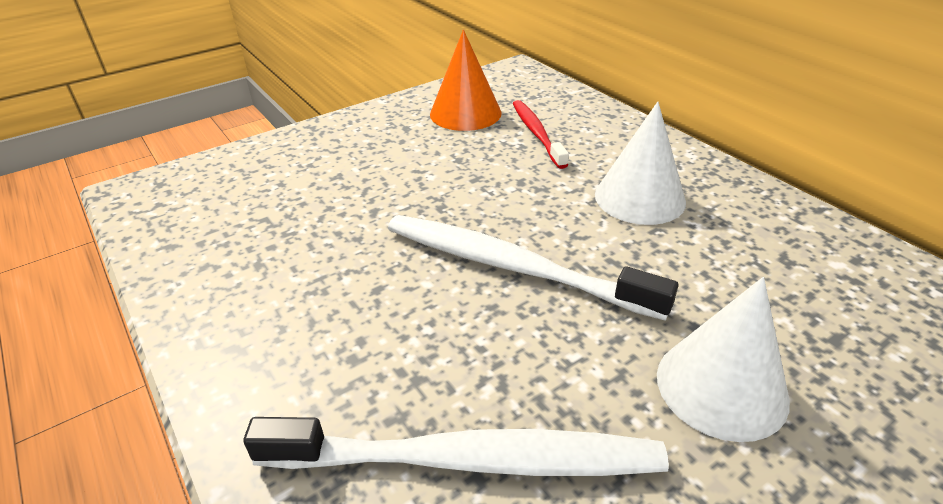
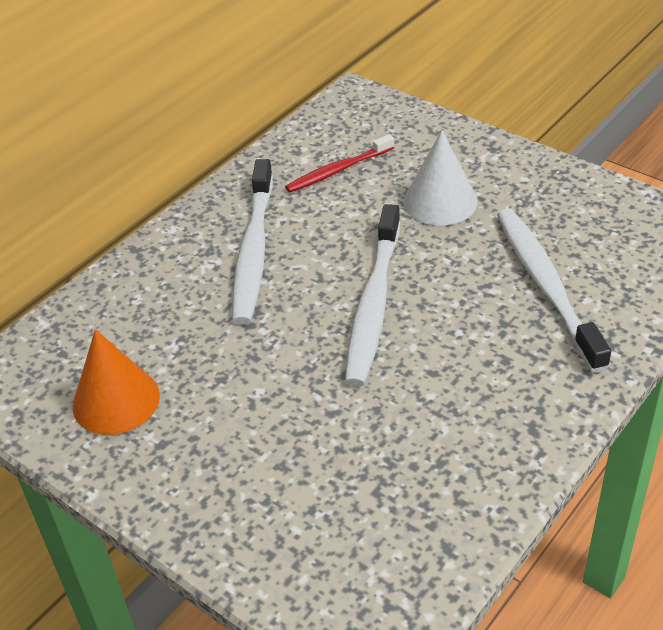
camera: 105 degrees left, 5 degrees up
(537, 133) = (154, 332): red toothbrush -> red toothbrush (338, 170)
(639, 198) = (253, 251): white cone -> white toothbrush

